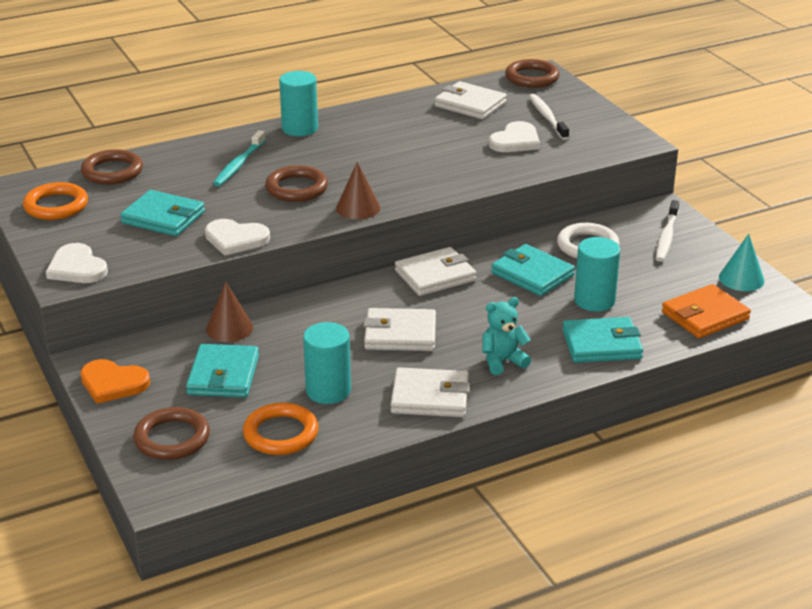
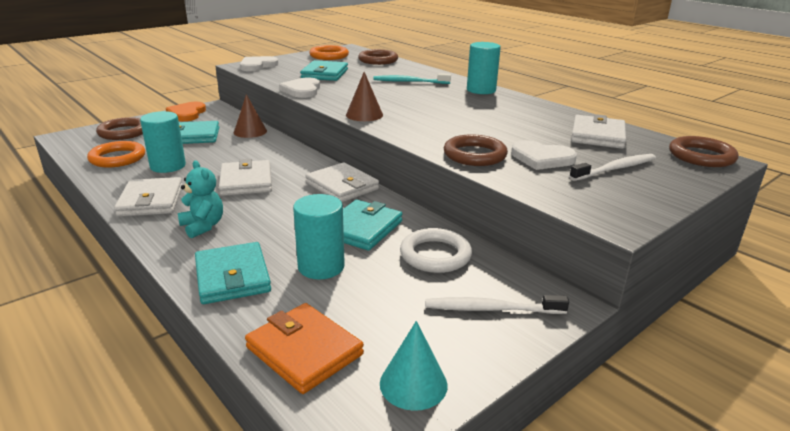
camera: 75 degrees right, 5 degrees down
(296, 188) = (385, 97): brown ring -> brown ring (474, 155)

